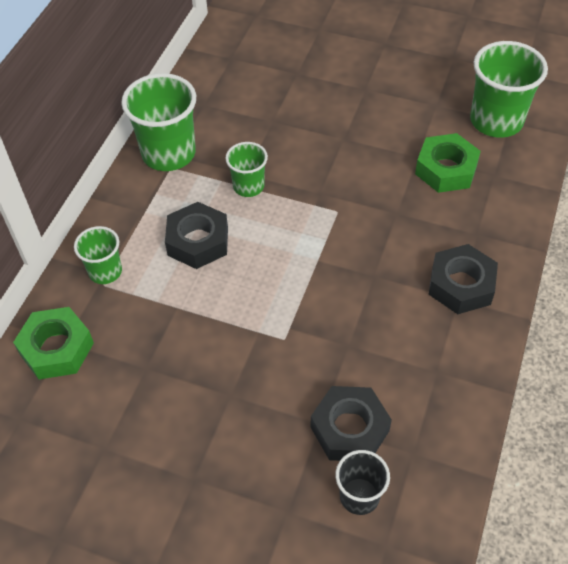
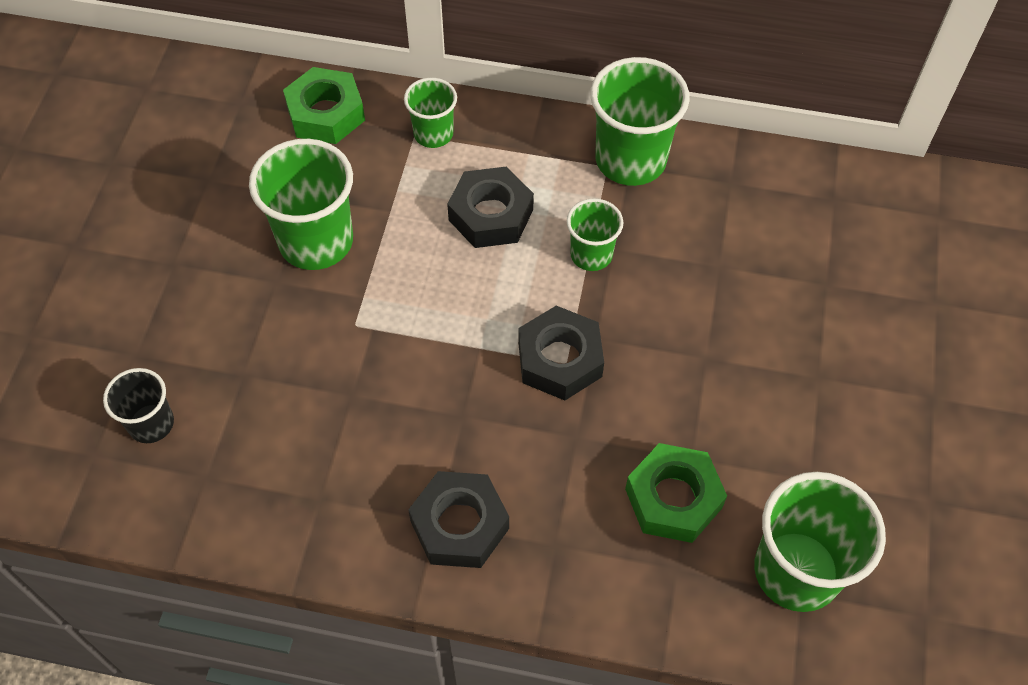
camera: 80 degrees right, 5 degrees up
(196, 362) = (316, 241): none -> green cup
(349, 429) = (235, 406): black nut -> black nut (560, 359)

